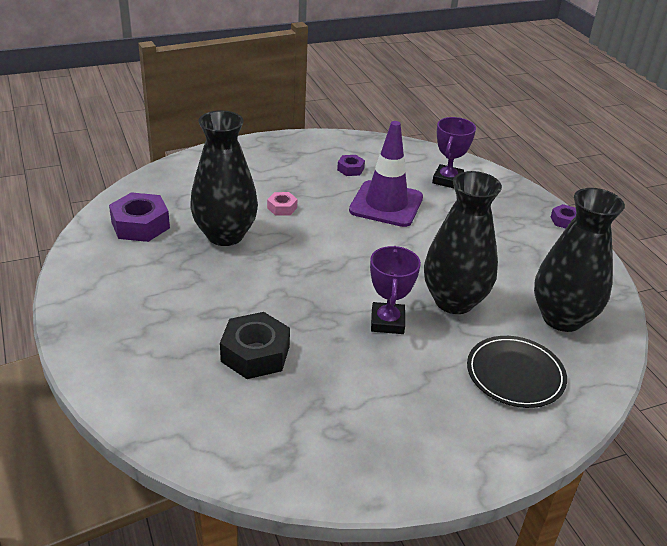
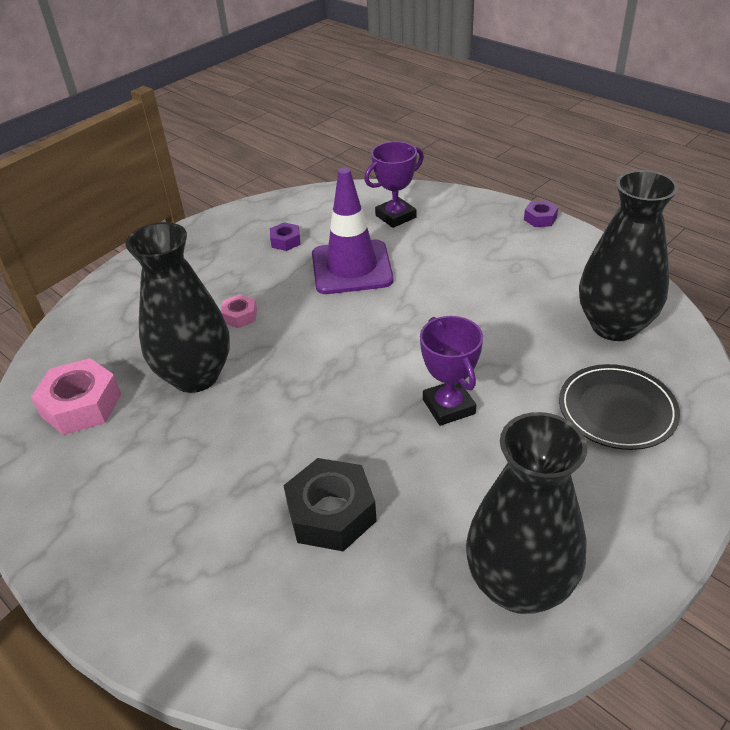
camera: 20 degrees left, 5 degrees up
(140, 225) = (81, 405): purple nut -> pink nut
(447, 180) = (395, 216): purple trophy -> purple trophy turned 60 degrees clockwise
(454, 301) = (498, 352): black vase -> black vase (519, 585)

